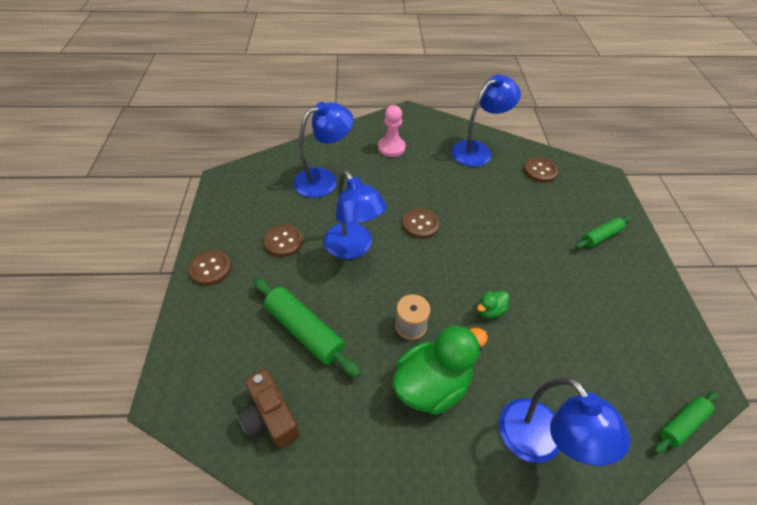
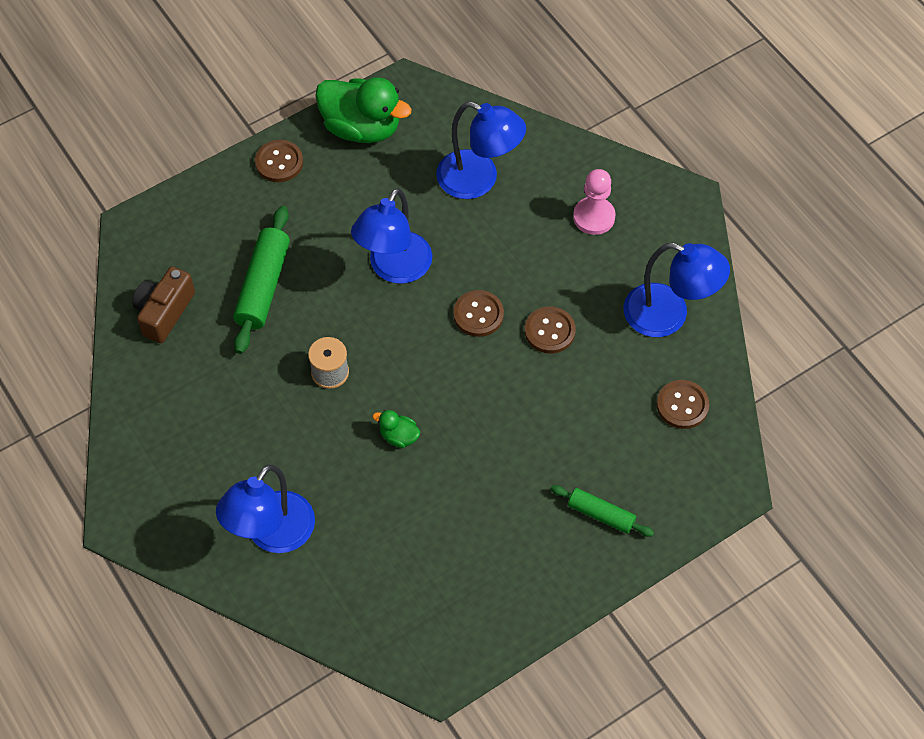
camera: 60 degrees right, 10 degrees up
(283, 241) = (357, 201): brown button -> brown button (549, 331)
(432, 385) = (275, 421): green duck -> green duck (362, 128)
(682, 424) = (371, 656): green rolling pin -> none

